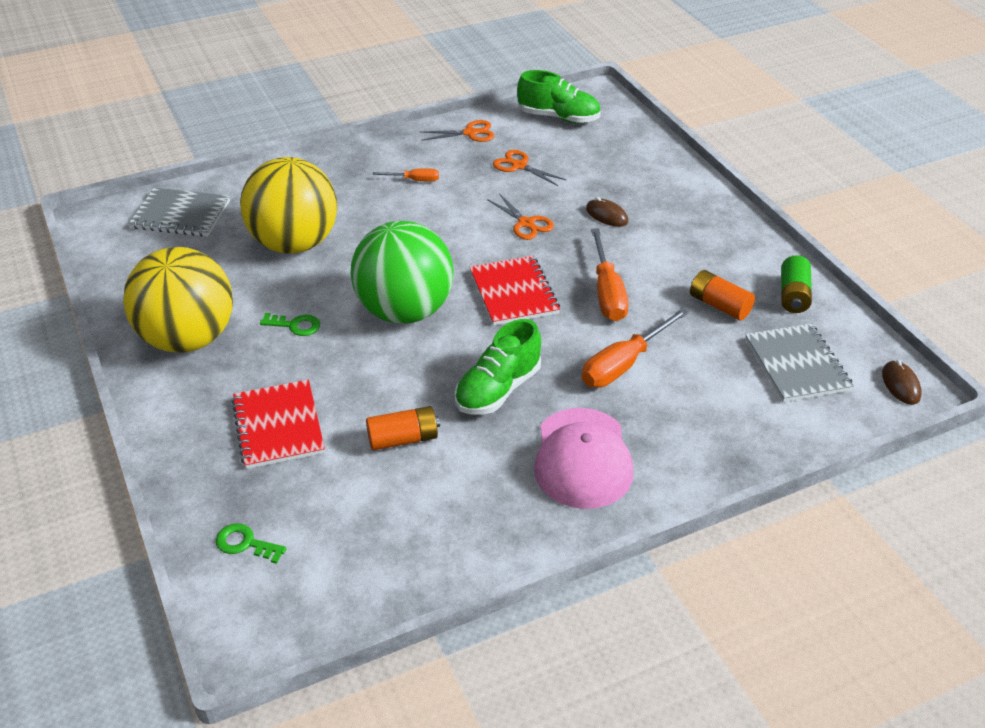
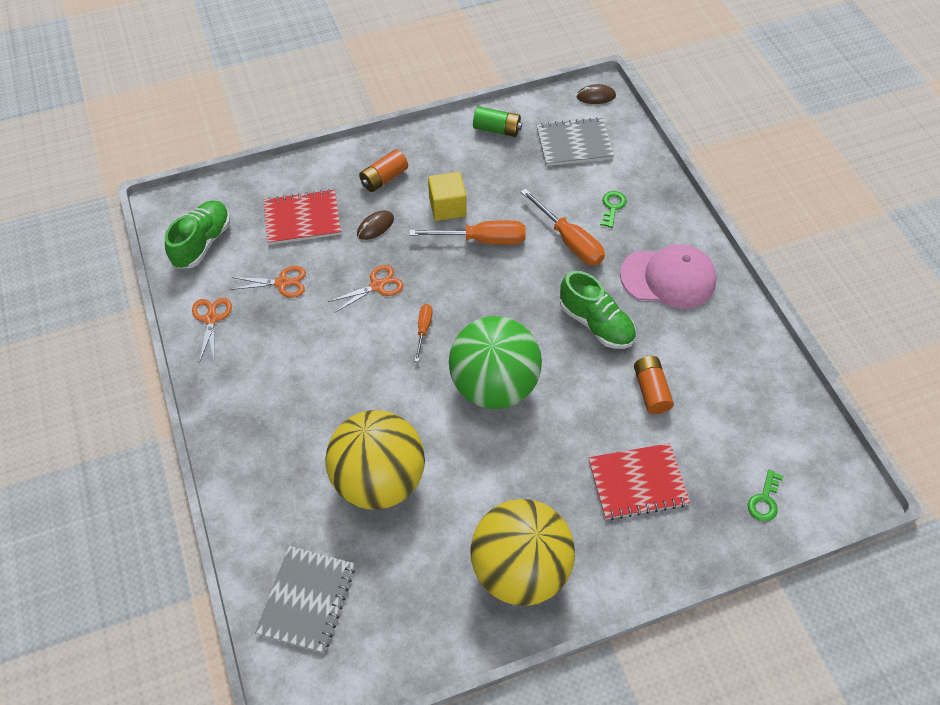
camera: 85 degrees left, 15 degrees up
(295, 325) = (507, 474): green key -> green key (612, 207)
(414, 180) = (287, 371): orange screwdriver -> orange screwdriver (423, 329)
(513, 293) = (476, 303): red notebook -> red notebook (302, 219)
(519, 166) = (282, 283): orange scissors -> orange scissors turned 135 degrees counterclockwise
(650, 263) = (447, 207): none -> yellow cube
(719, 305) = (505, 173): orange battery -> orange battery (384, 178)

